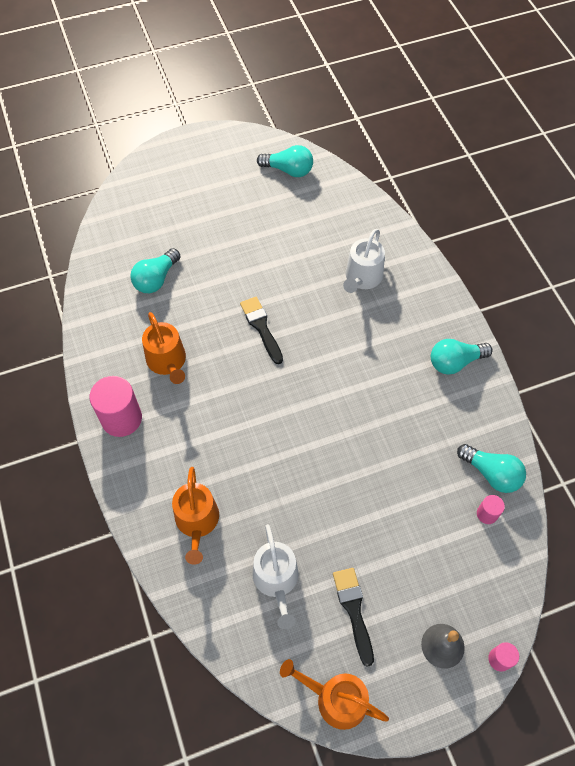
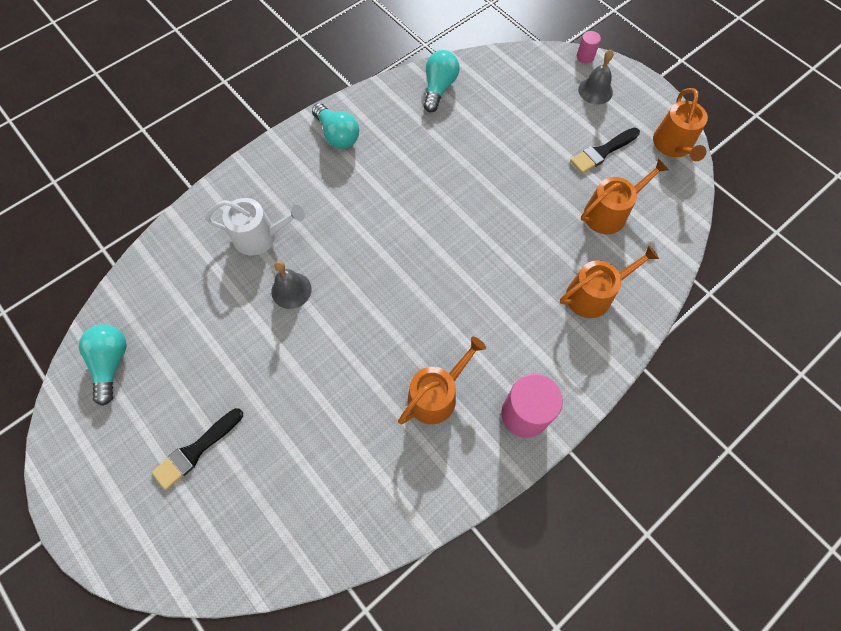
camera: 110 degrees left, 5 degrees up
(156, 279) = (328, 458): turquoise light bulb -> none
(261, 327) = (357, 314): black brush -> black brush (196, 450)
(276, 580) = (610, 213): white watering can -> orange watering can
(302, 287) = (291, 290): none -> grey bell
(487, 514) = (476, 84): pink cylinder -> none

